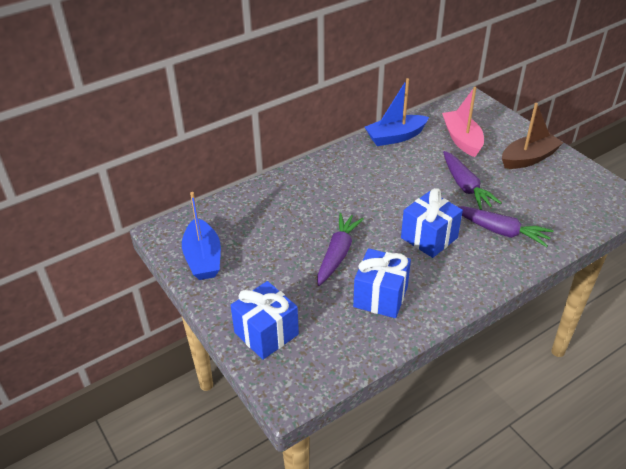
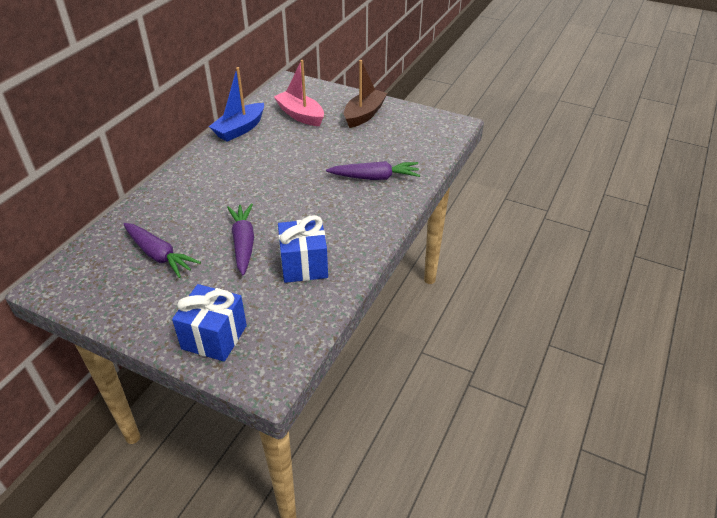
camera: 30 degrees left, 0 degrees up
(203, 258) = (107, 294): blue boat -> none
(429, 238) = (318, 202): blue gift -> none
(465, 186) = (325, 151): purple carrot -> purple carrot (159, 255)

